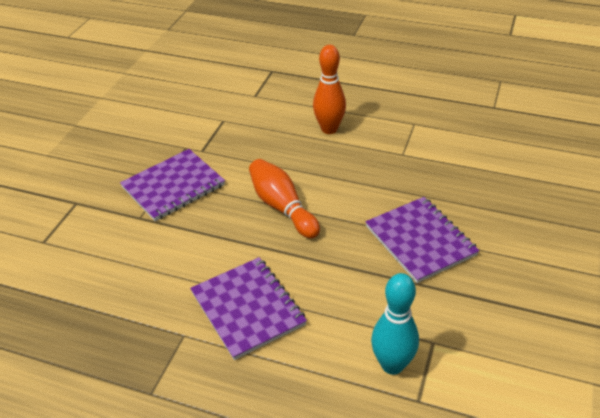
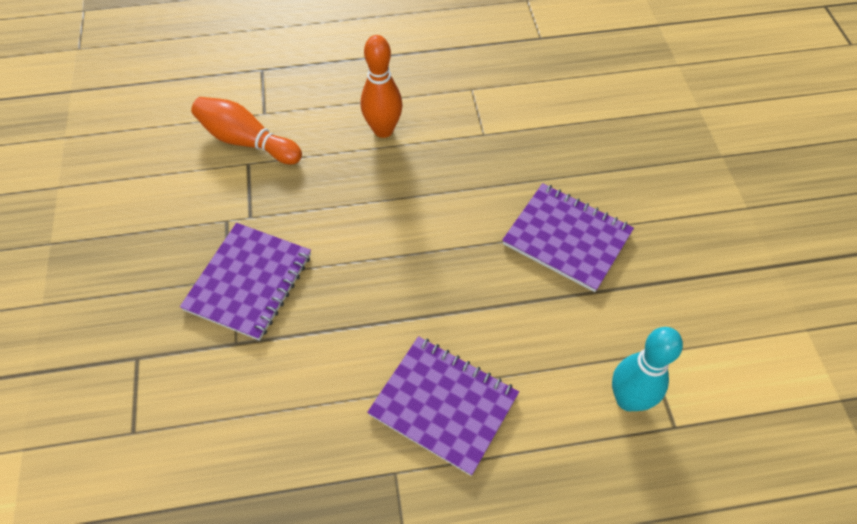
camera: 30 degrees left, 15 degrees up
(282, 207) = (397, 257): orange bowling pin -> orange bowling pin (247, 141)

